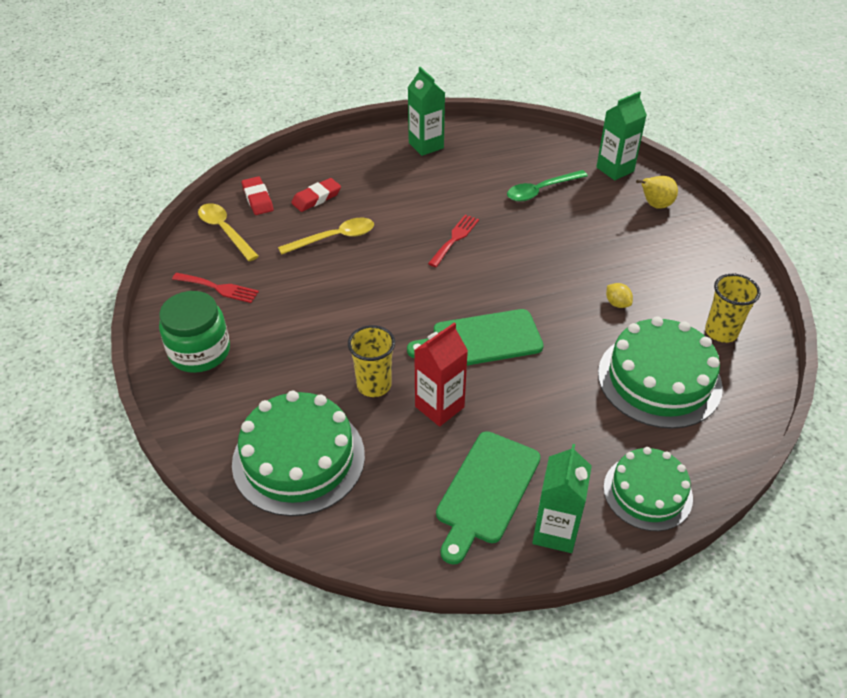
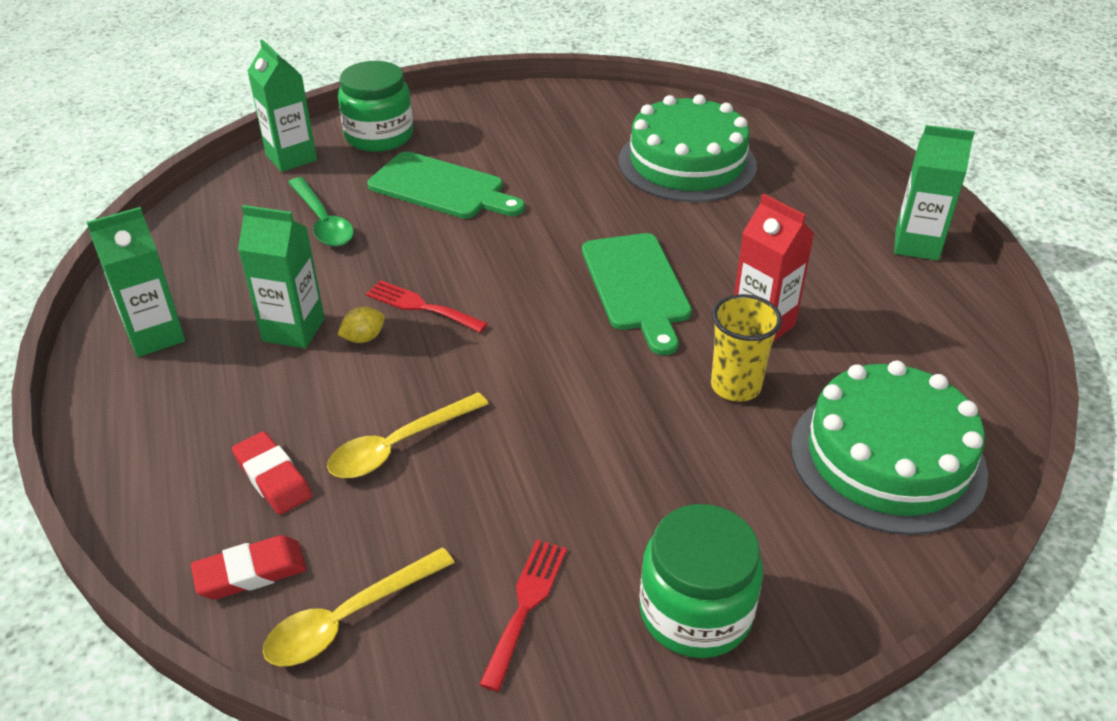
camera: 90 degrees left, 5 degrees down
(334, 238) = (398, 446): yellow spoon -> yellow spoon turned 105 degrees counterclockwise
(431, 191) = (293, 330): none -> green carton
(486, 491) = (881, 290): green cutting board -> green cutting board (441, 188)
(617, 303) = (565, 179): yellow lemon -> yellow lemon (363, 338)
(647, 492) = (844, 185): green cake -> none
(655, 205) = (379, 136): yellow pear -> green jar
(721, 332) = (610, 119): yellow cup -> none

